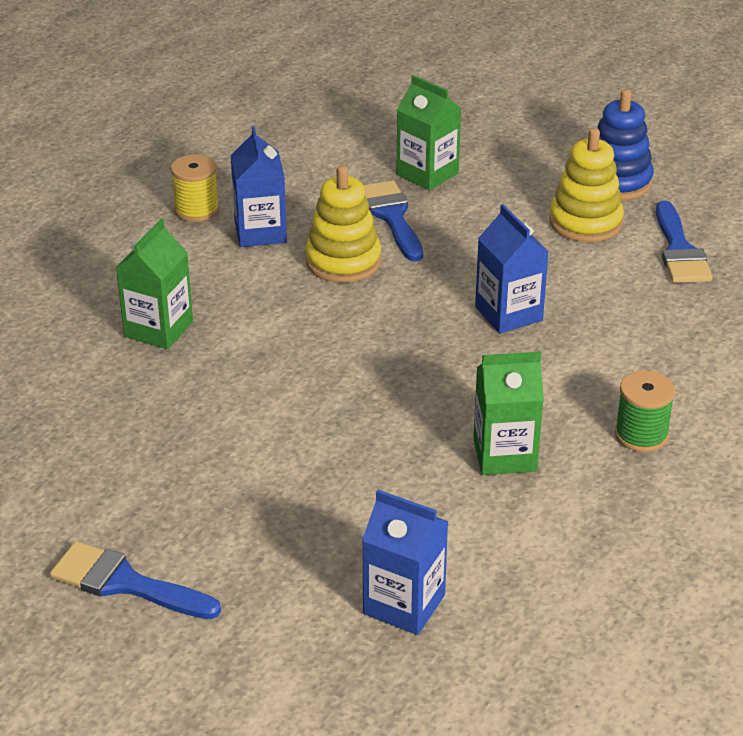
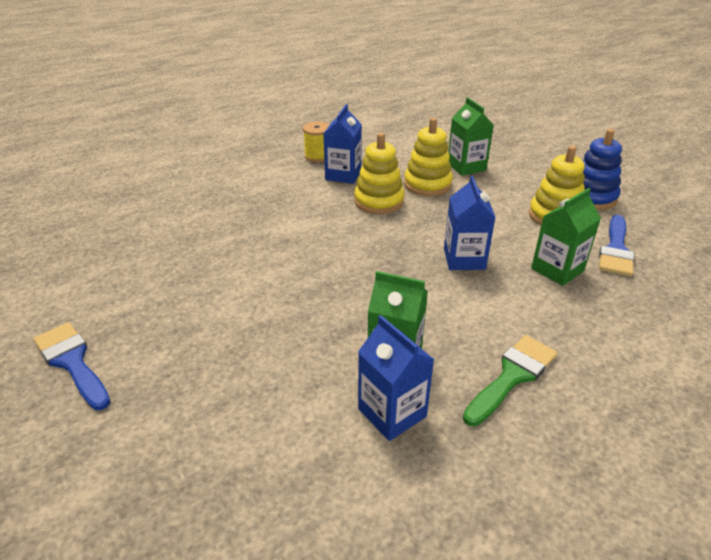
camera: 25 degrees right, 0 degrees up
(158, 329) = (241, 211): green carton -> green carton (557, 270)
(392, 217) = (427, 184): blue brush -> yellow stacking toy
(404, 604) = (232, 453): blue carton -> blue carton (392, 412)
(641, 435) = (512, 376): green spool -> green brush

